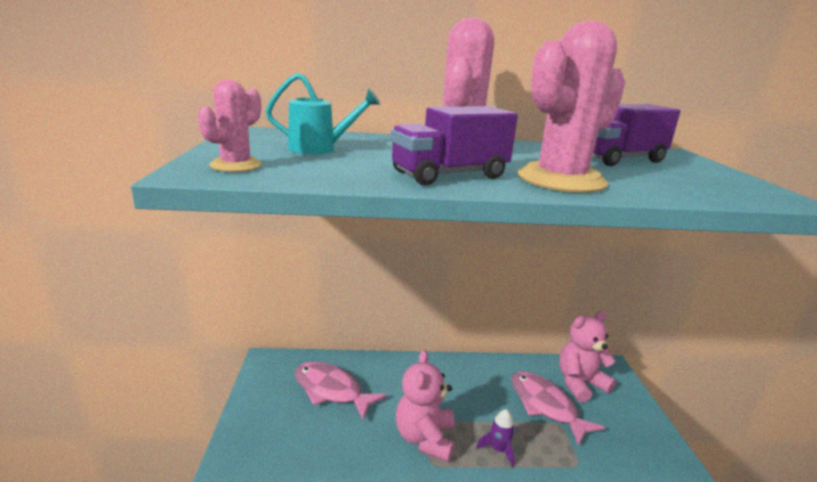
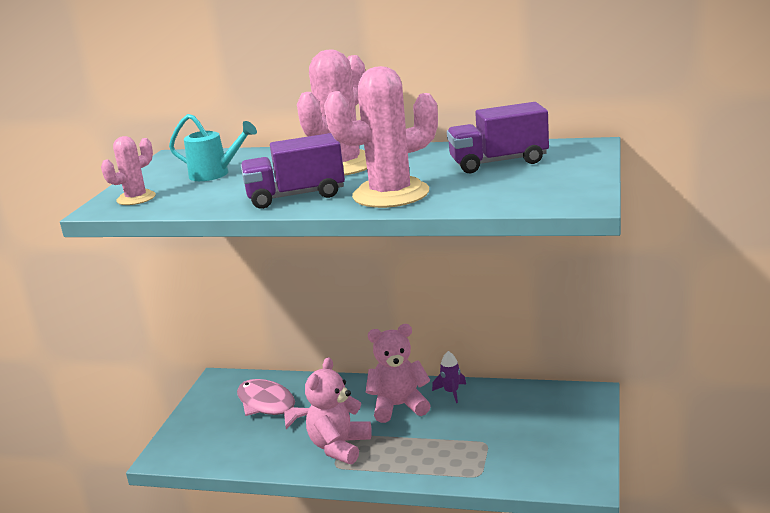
camera: 20 degrees right, 0 degrees up
(498, 450) = (406, 459): purple rocket -> purple rocket (451, 392)
(546, 406) = (482, 427): pink fish -> none
(580, 383) = (539, 408): pink teddy bear -> pink teddy bear (399, 406)

